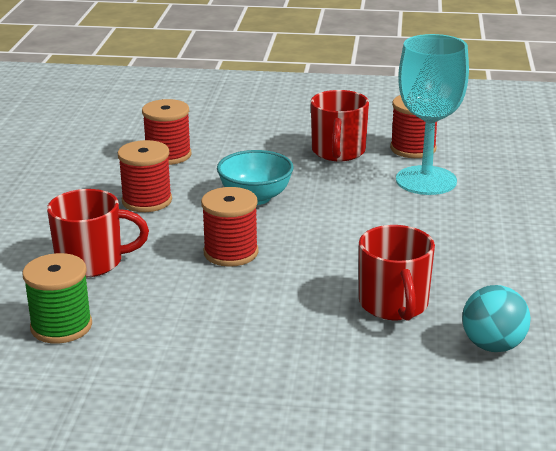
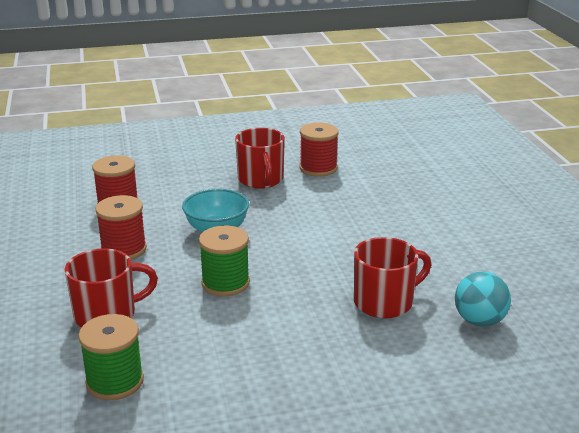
camera: 20 degrees left, 0 degrees up
(231, 253) = (225, 283): red spool -> green spool
(394, 304) = (385, 302): red mug -> red mug turned 90 degrees counterclockwise
(426, 180) = (344, 193): turquoise goblet -> none

